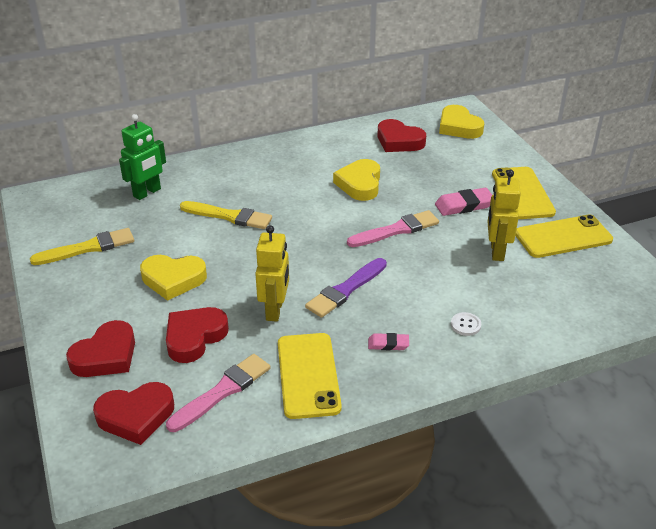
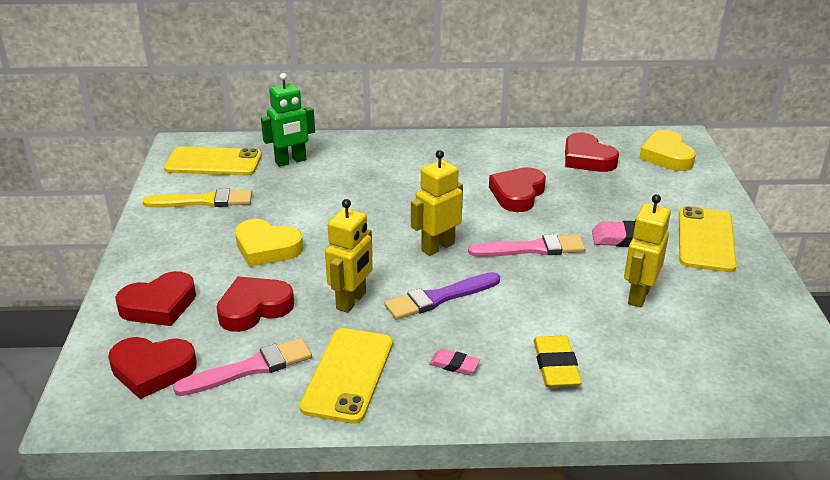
camera: 20 degrees right, 5 degrees down
(229, 216) = (359, 199): yellow brush -> none
(320, 245) = (437, 247): none -> yellow robot
(360, 184) = (517, 194): yellow heart -> red heart
(465, 325) = (556, 366): white button -> yellow eraser
(563, 237) = (731, 297): yellow phone -> yellow phone (213, 162)

